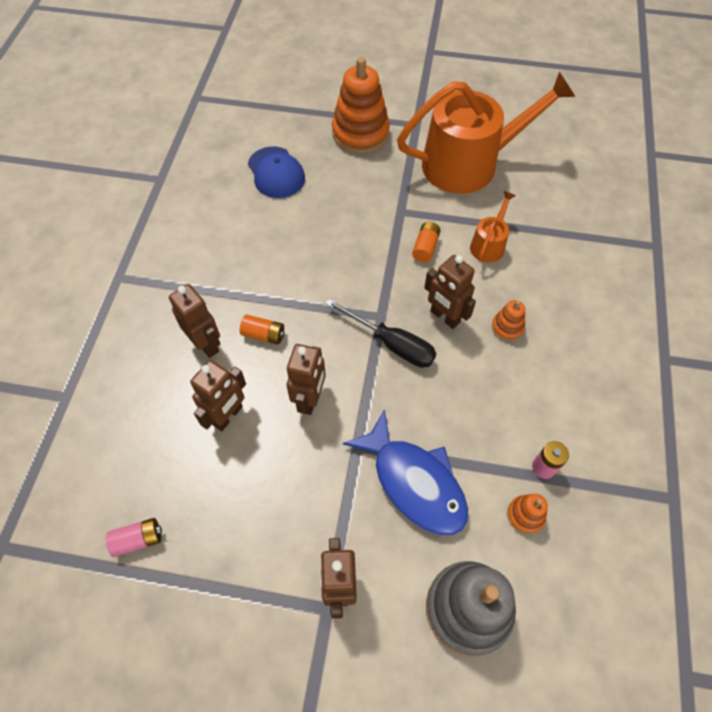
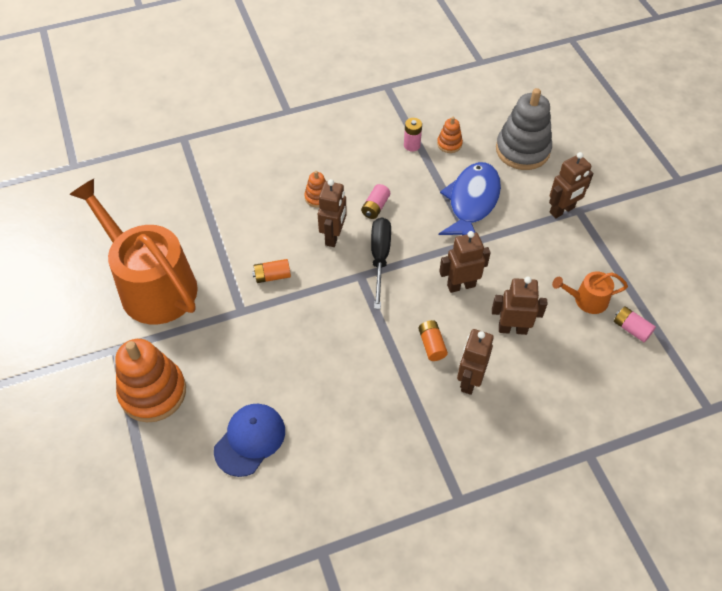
camera: 120 degrees left, 5 degrees down
(463, 375) = (375, 207): none -> pink battery
(489, 244) = (243, 236): orange watering can -> orange watering can (586, 300)

